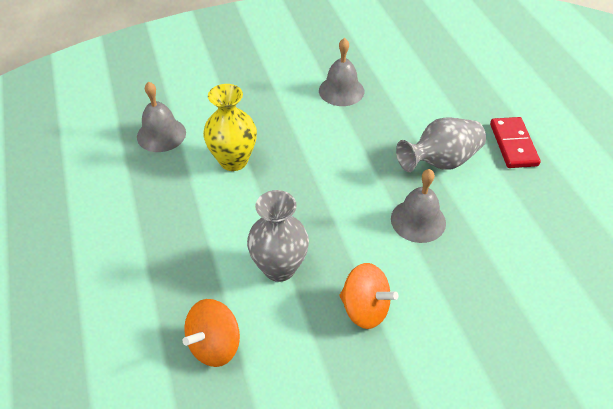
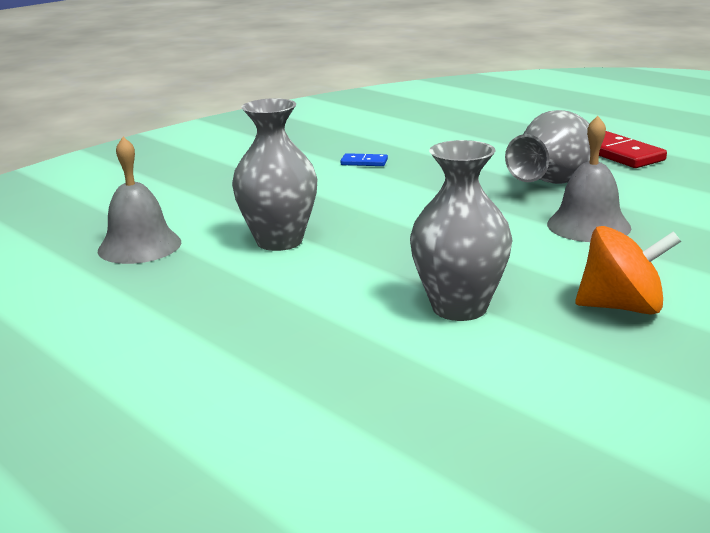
camera: 25 degrees left, 25 degrees down
(215, 345) = (453, 404): orange spinning top -> none
(233, 160) = (279, 241): yellow vase -> grey vase
(341, 91) = (364, 162): grey bell -> blue domino

